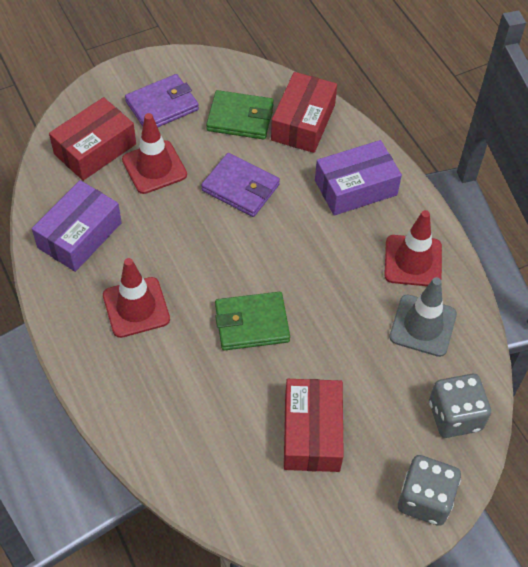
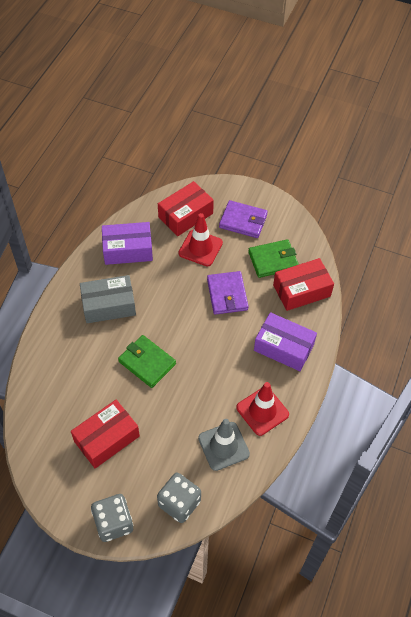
camera: 50 degrees right, 0 degrees up
(95, 149) = (185, 215): red box -> red box turned 45 degrees counterclockwise
(136, 307) = (109, 305): red traffic cone -> grey box
(240, 118) = (273, 260): green wallet -> green wallet turned 75 degrees counterclockwise

